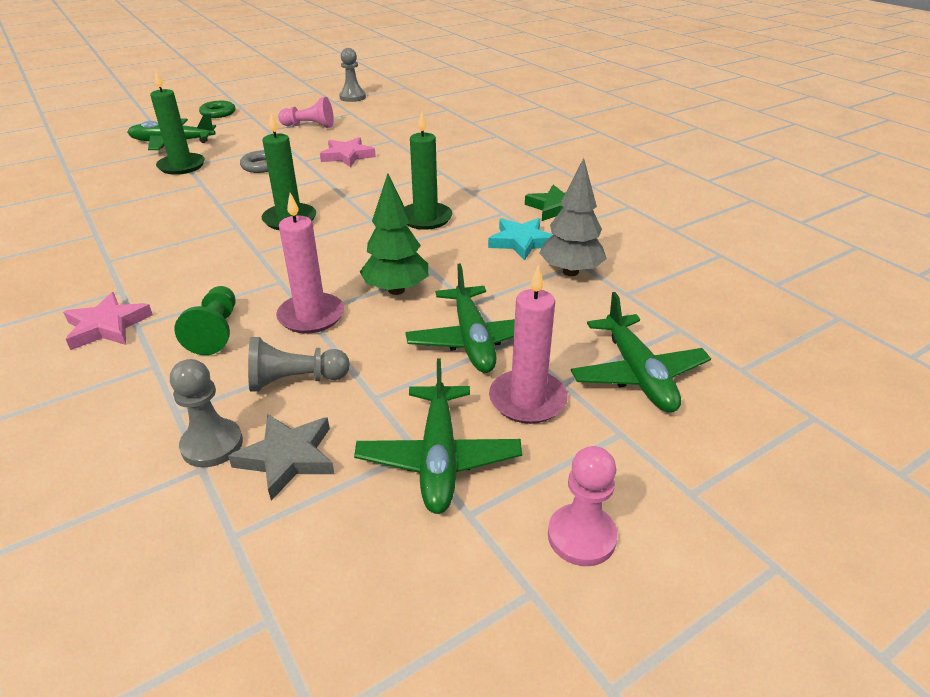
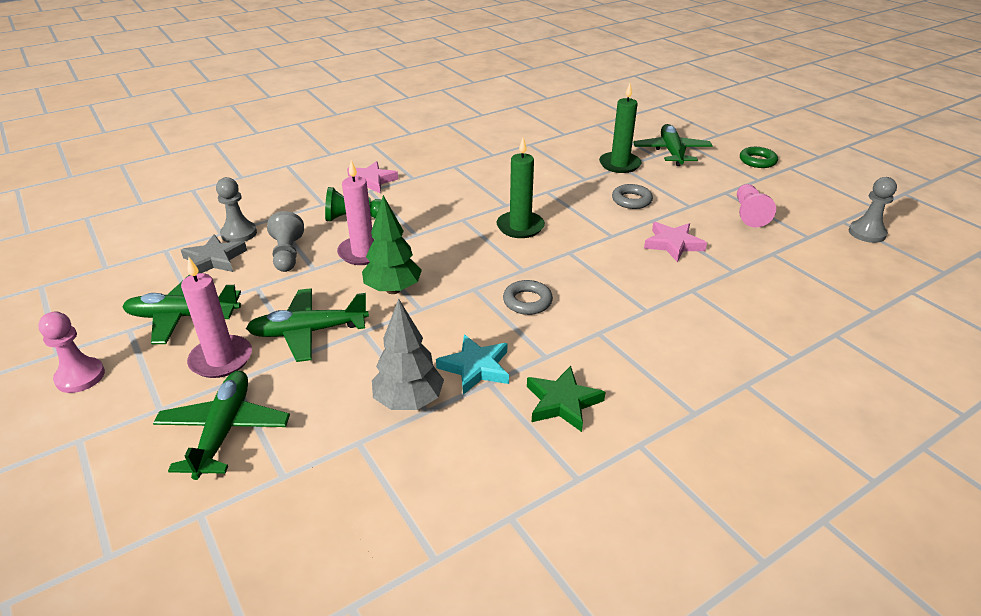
camera: 90 degrees right, 0 degrees up
(425, 218) = (527, 301): green candle -> grey ring
(638, 374) = (224, 430): green plane -> green plane turned 105 degrees clockwise

